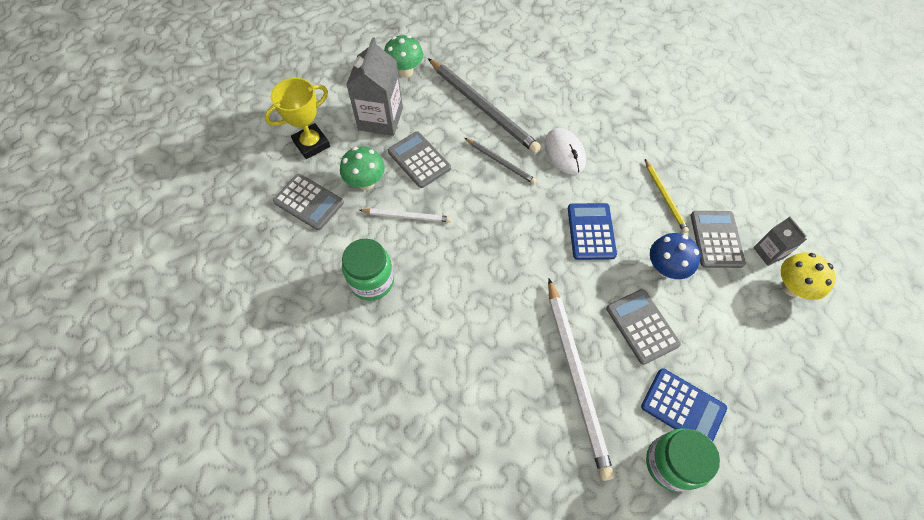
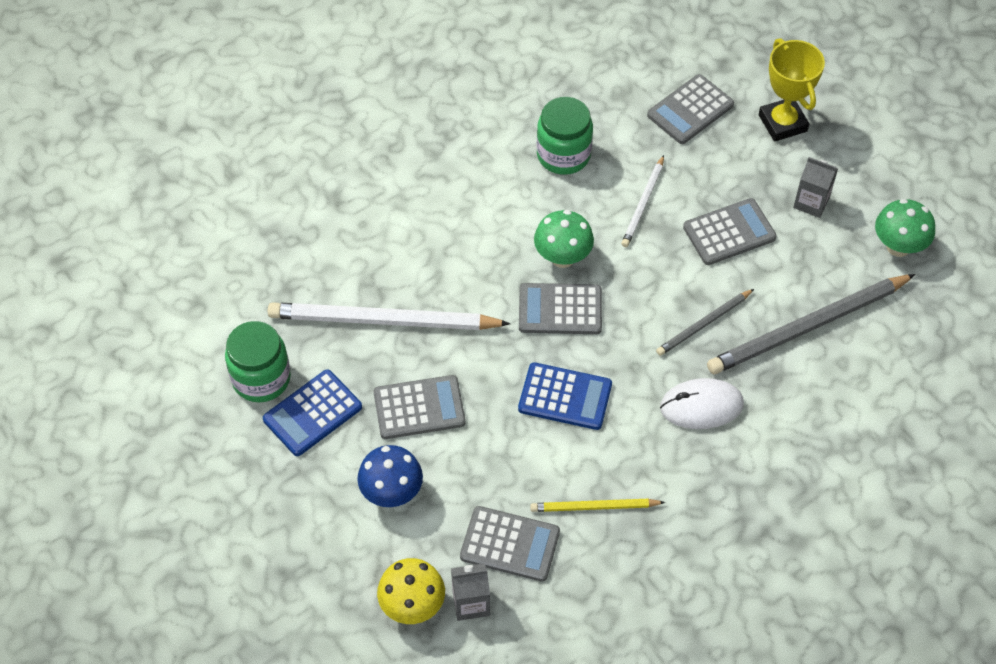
camera: 105 degrees right, 5 degrees down
(366, 182) = (706, 170): green mushroom -> green mushroom (562, 257)
(380, 119) = (811, 202): grey carton -> grey carton, size x0.54
(520, 250) = (560, 310): none -> grey calculator
(665, 268) = (486, 464): blue mushroom -> blue mushroom (392, 493)

